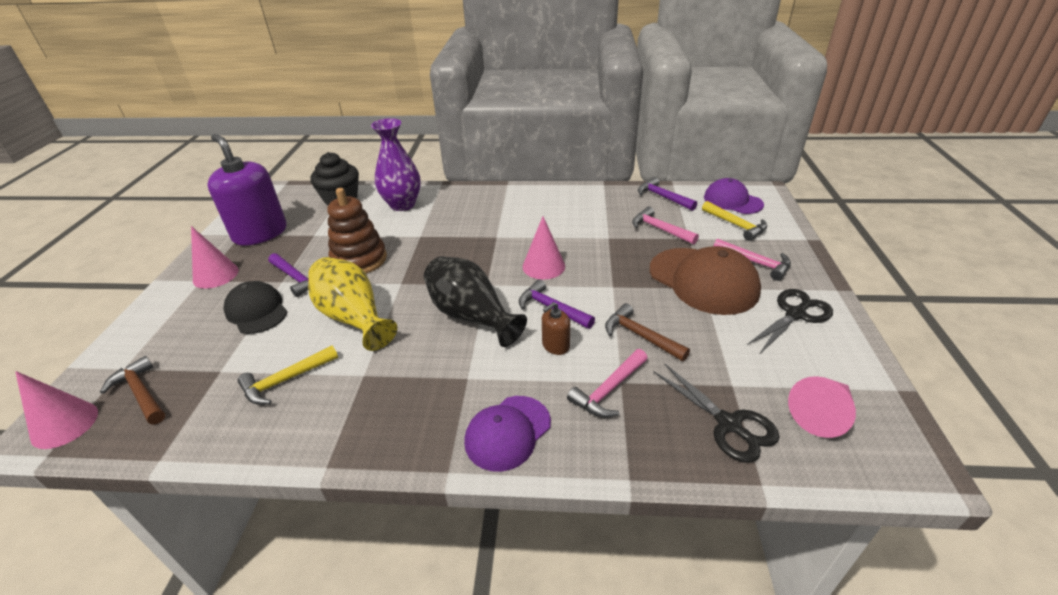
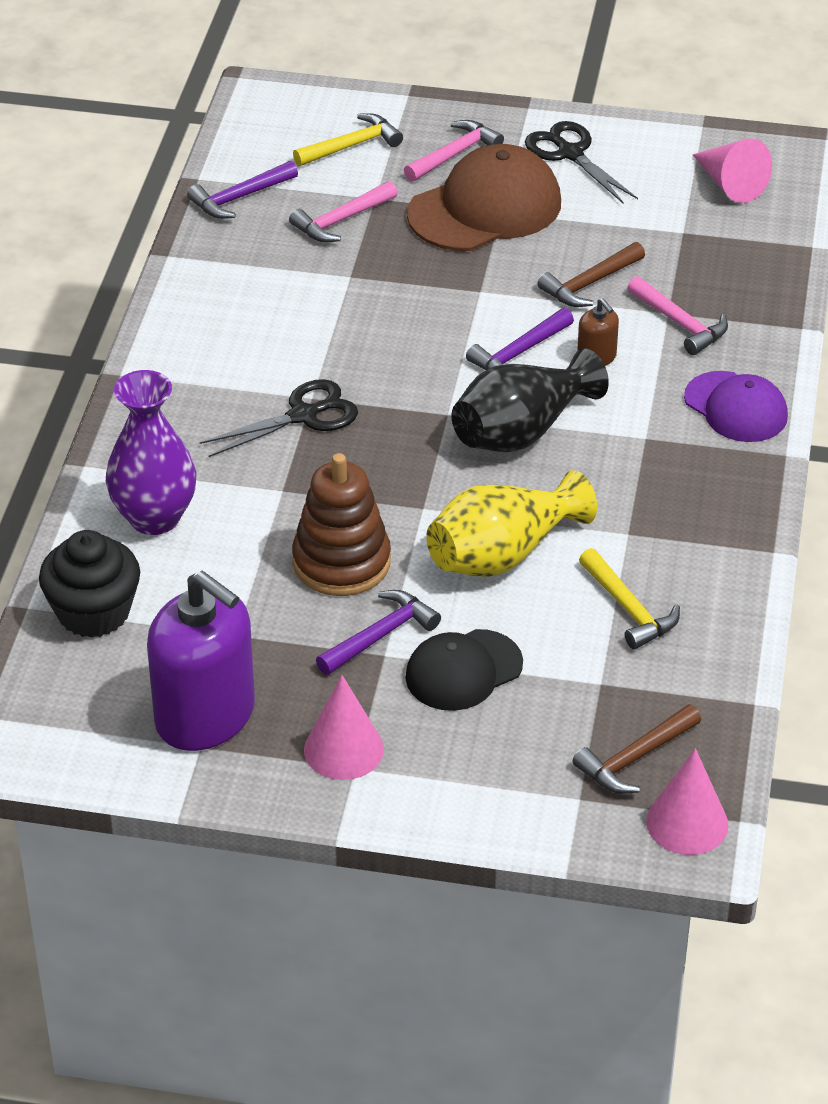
camera: 85 degrees left, 5 degrees up
(260, 233) = (205, 716): purple soap dispenser -> purple soap dispenser turned 105 degrees counterclockwise
(543, 266) = (413, 352): pink cone -> none
(729, 425) = (739, 248): black scissors -> black scissors (304, 415)
(732, 201) = (277, 130): purple cap -> none

